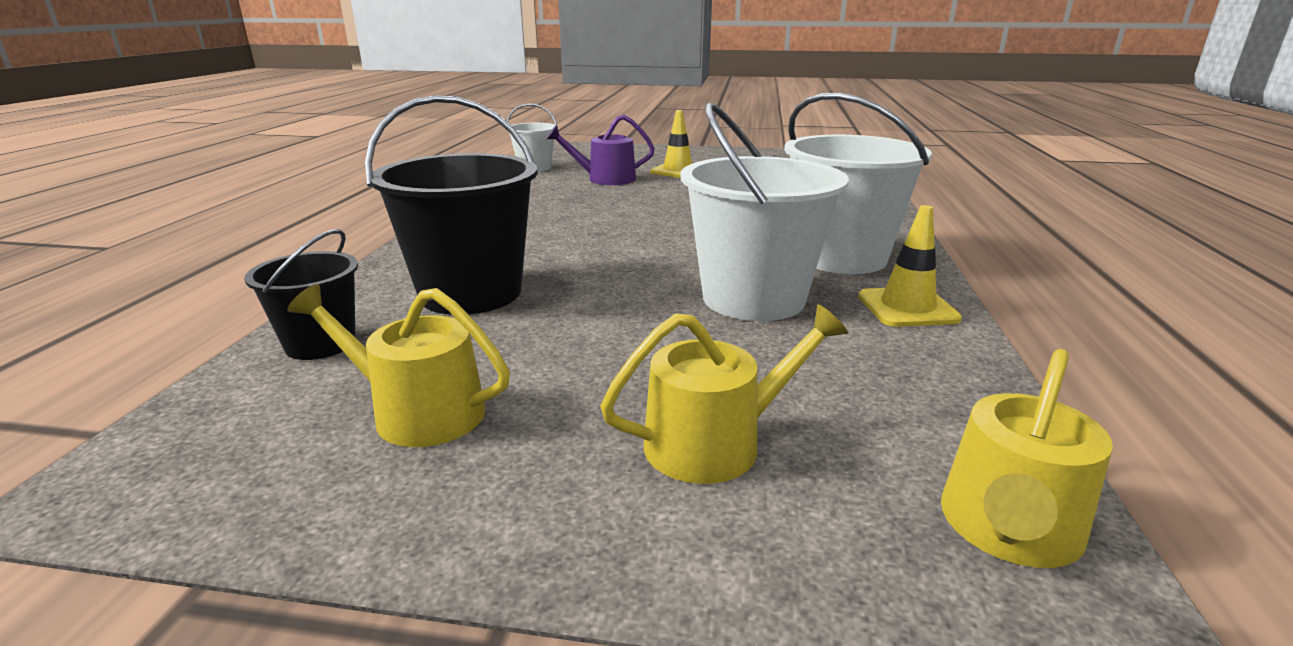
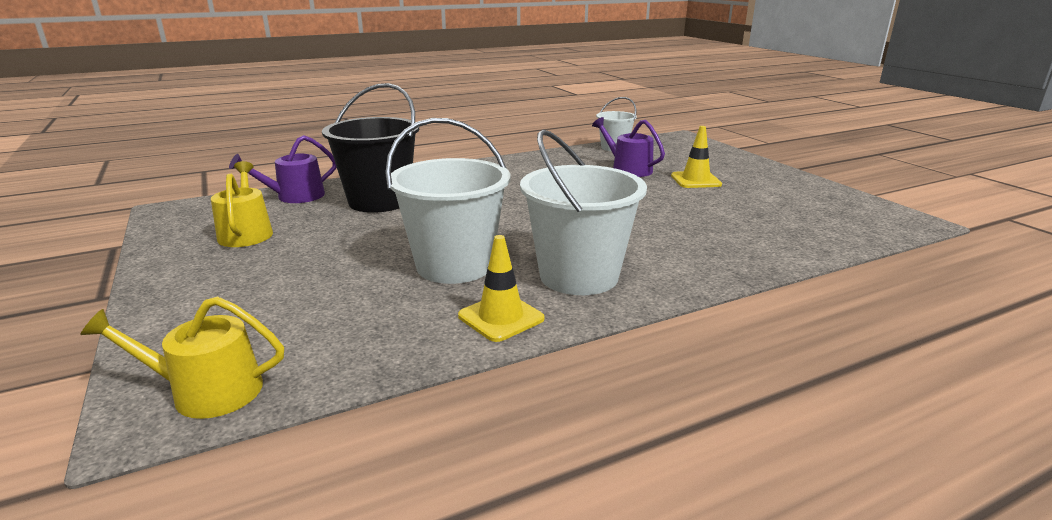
camera: 55 degrees right, 0 degrees up
(320, 344) = (295, 196): black bucket -> purple watering can
(715, 442) = (256, 298): yellow watering can -> none

